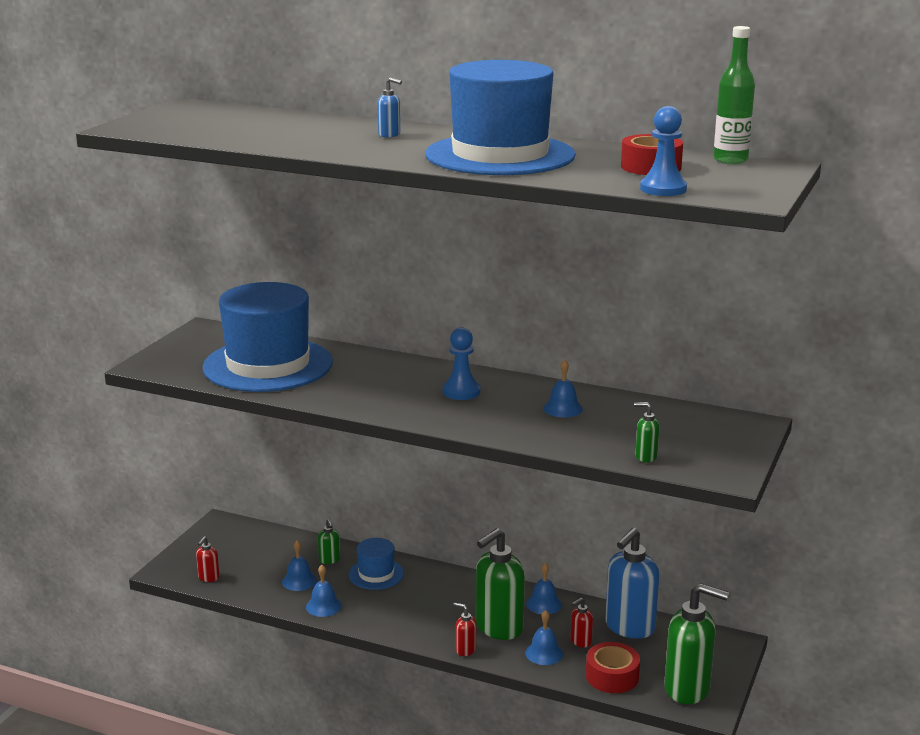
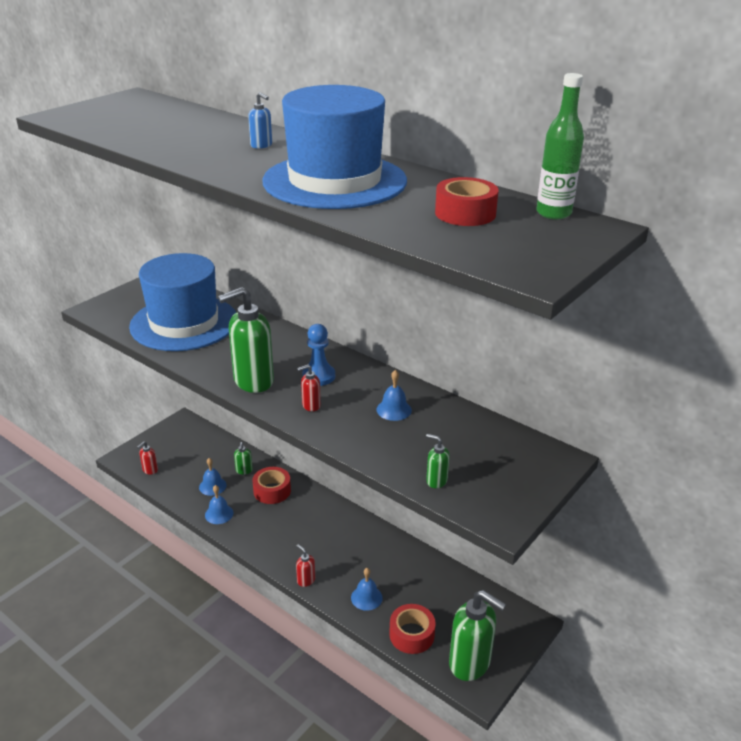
camera: 15 degrees right, 10 degrees up
(376, 574) = (272, 491): blue hat -> red tape
(498, 628) = (342, 564): green soap dispenser -> green soap dispenser (253, 381)
(544, 604) = (388, 547): blue bell -> none
(580, 642) = (401, 592): red soap dispenser -> red soap dispenser (311, 406)
(629, 627) = (448, 586): blue soap dispenser -> none
(663, 189) = (451, 246): blue pawn -> none

